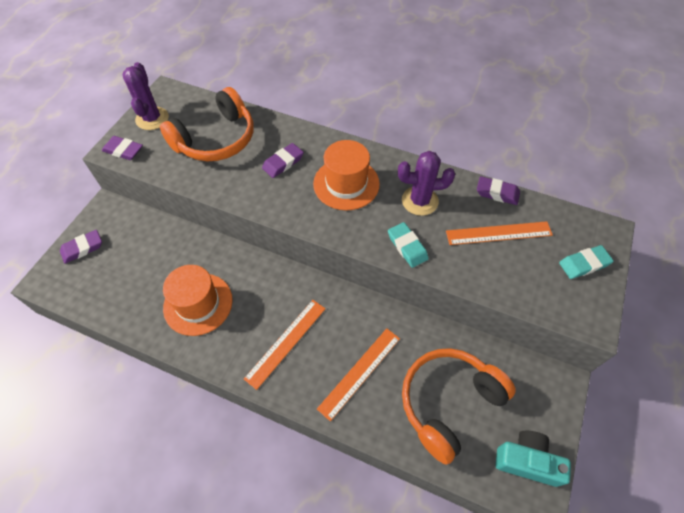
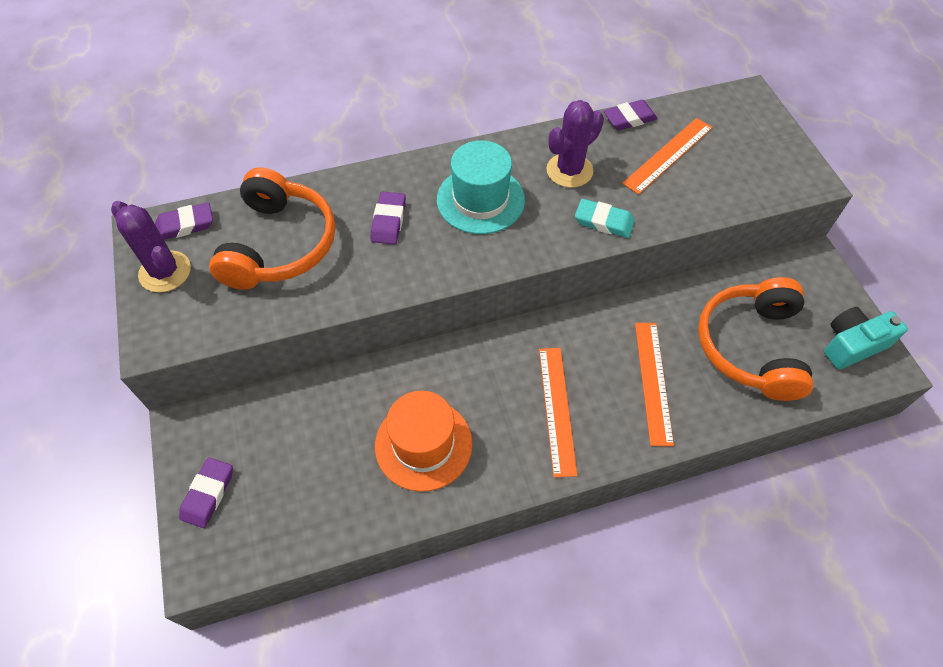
camera: 40 degrees left, 0 degrees up
(123, 150) = (170, 332): purple eraser -> purple eraser (185, 225)
(346, 184) = (480, 200): orange hat -> turquoise hat
(584, 264) = (760, 136): turquoise eraser -> none

